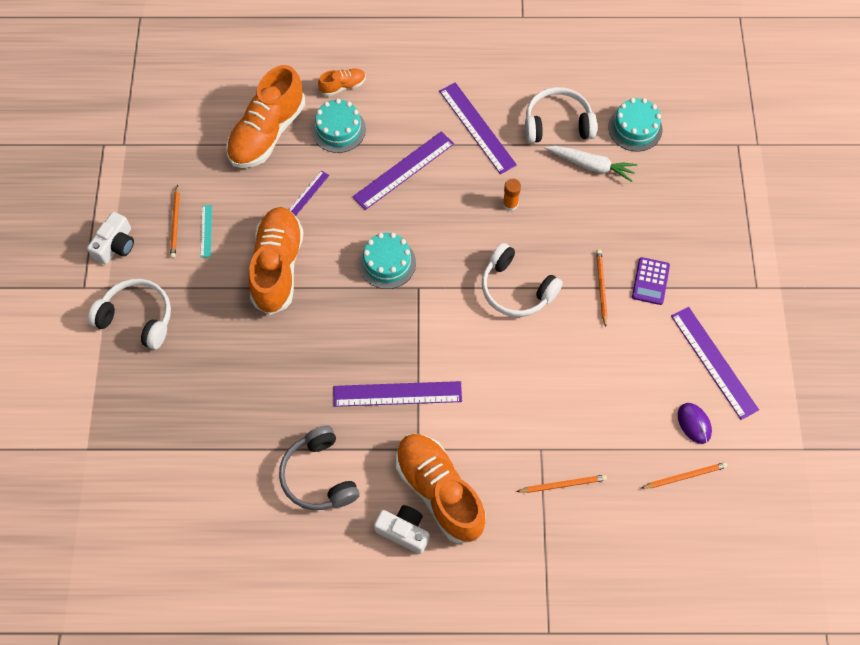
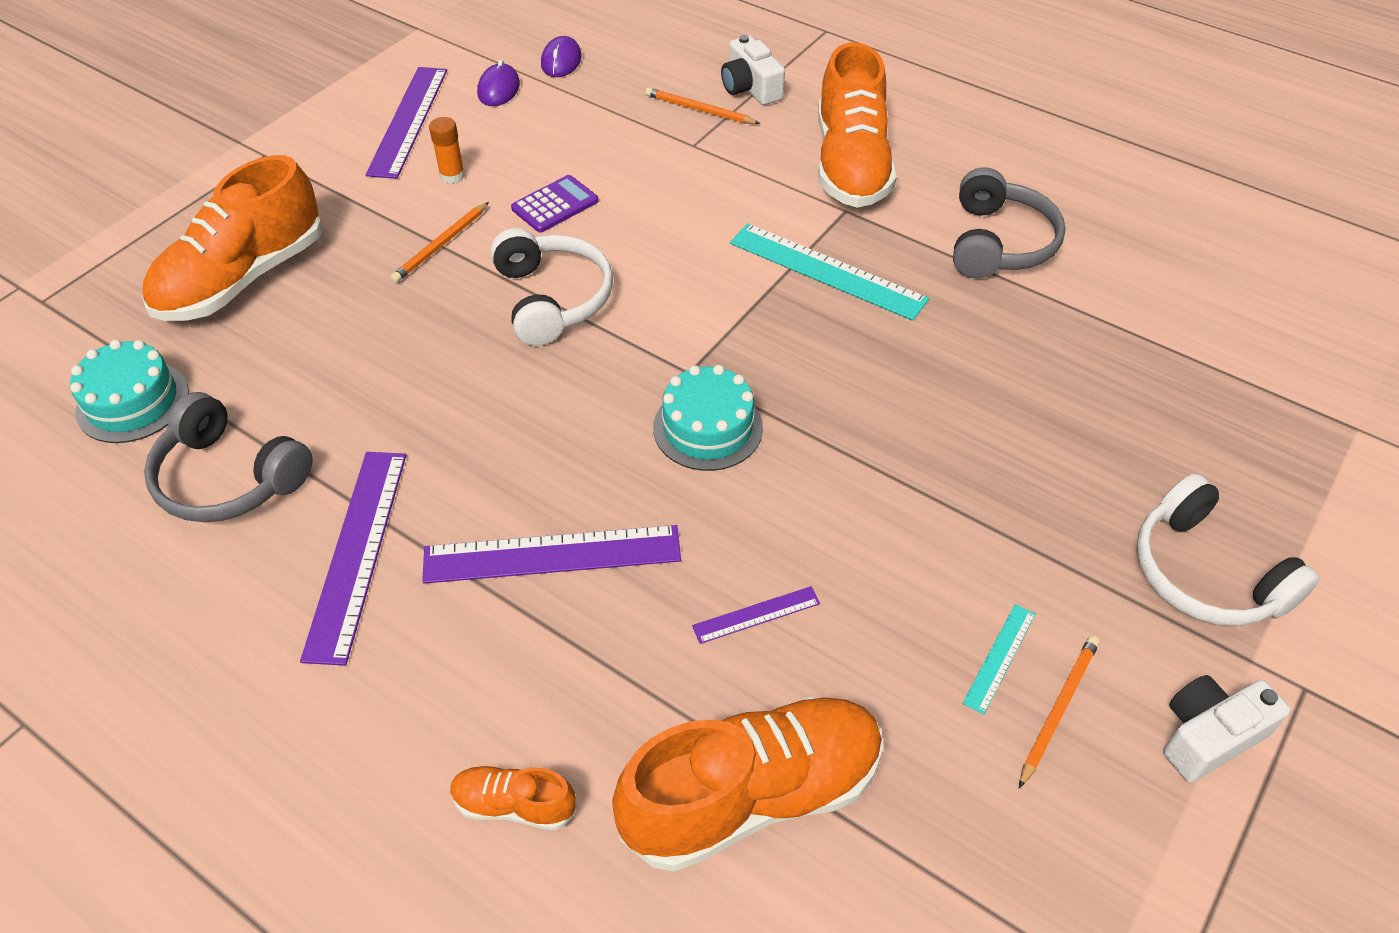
camera: 145 degrees left, 15 degrees down
(277, 267) = (897, 520): orange shoe -> orange shoe (242, 279)
(339, 129) = (602, 708): turquoise cake -> none
(397, 394) = (826, 271): purple ruler -> turquoise ruler
(403, 531) = (923, 154): white camera -> white camera (750, 88)
(510, 204) = (440, 404): orange glue stick -> orange glue stick (452, 175)
(557, 124) = (229, 478): white headphones -> grey headphones
(591, 165) = (263, 389): white carrot -> none
(650, 281) = (373, 220): purple calculator -> purple calculator (555, 205)
(685, 476) = (561, 61): orange pencil -> purple mouse

